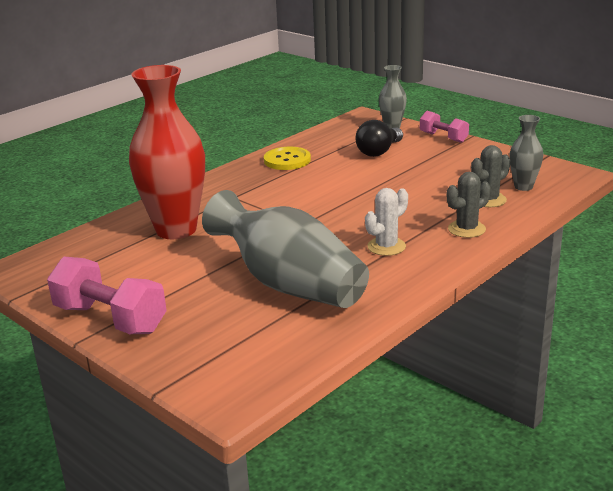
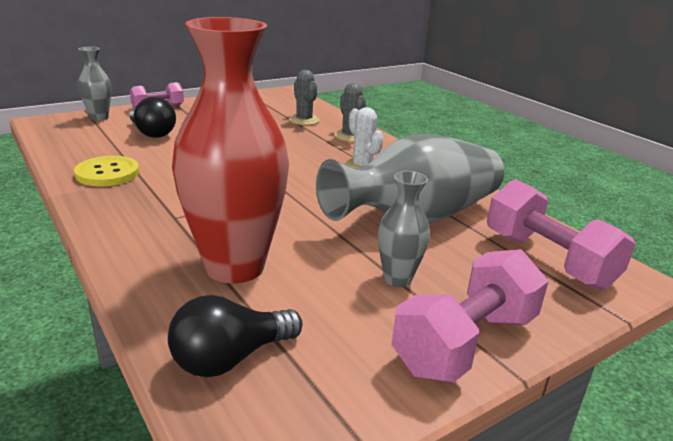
camera: 80 degrees left, 0 degrees up
(83, 248) = (230, 358): none -> black light bulb
(242, 354) = (548, 259): none -> pink dumbbell
(523, 187) = (291, 107): grey vase -> grey vase (397, 279)

